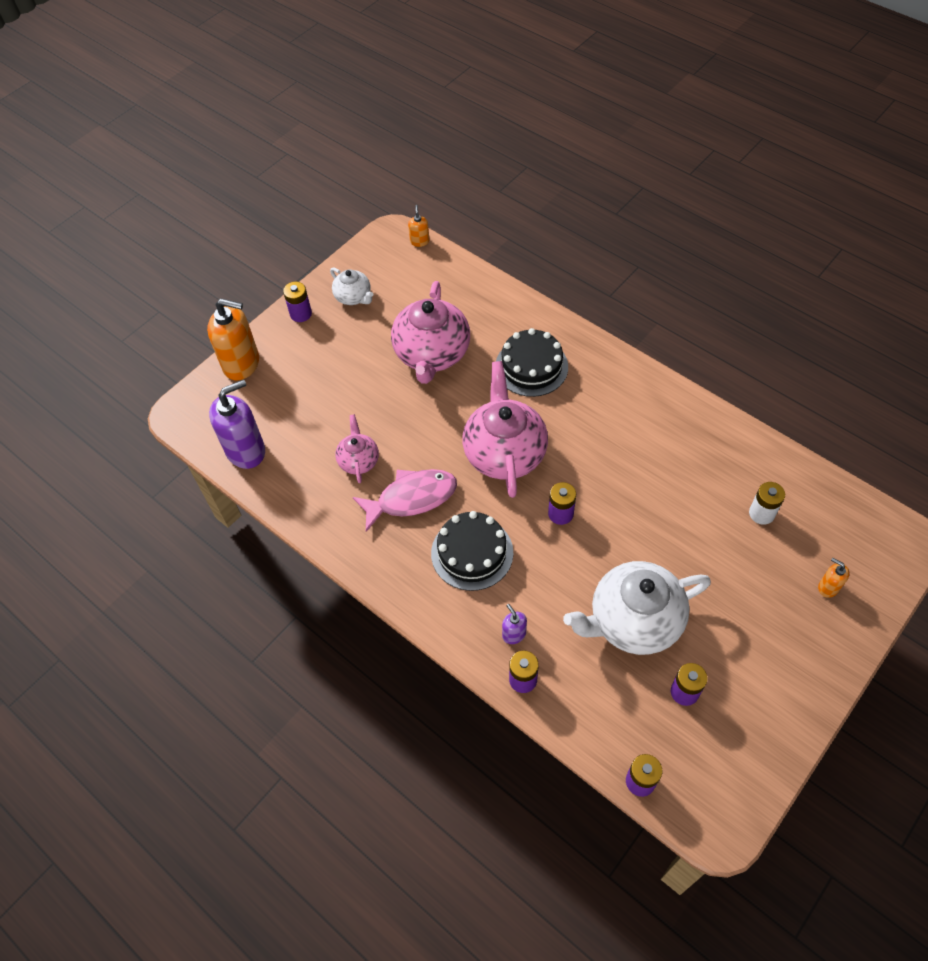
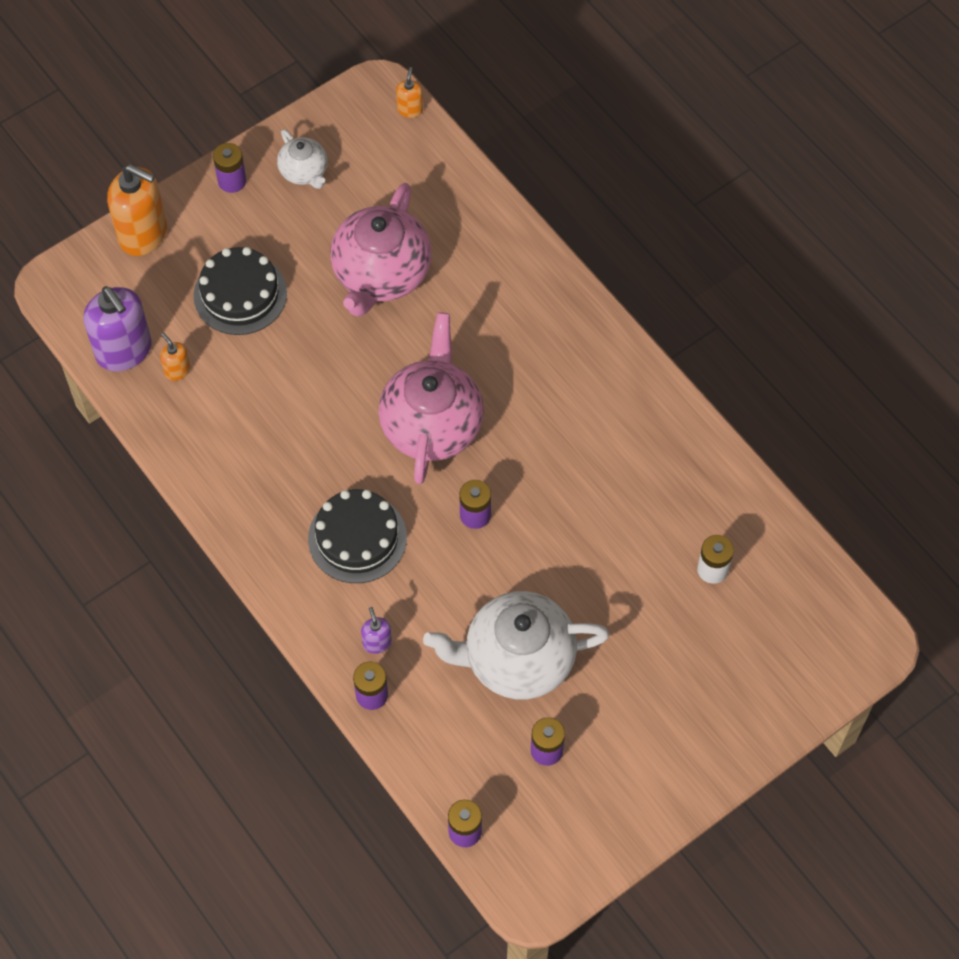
camera: 10 degrees right, 5 degrees up
(246, 451) = (124, 351): purple soap dispenser -> purple soap dispenser turned 75 degrees clockwise
(358, 460) = (255, 394): pink teapot -> none
(411, 498) = (305, 456): pink fish -> none
(531, 367) = (499, 319): black cake -> black cake (240, 294)
(828, 587) = (755, 673): orange soap dispenser -> orange soap dispenser (177, 370)

